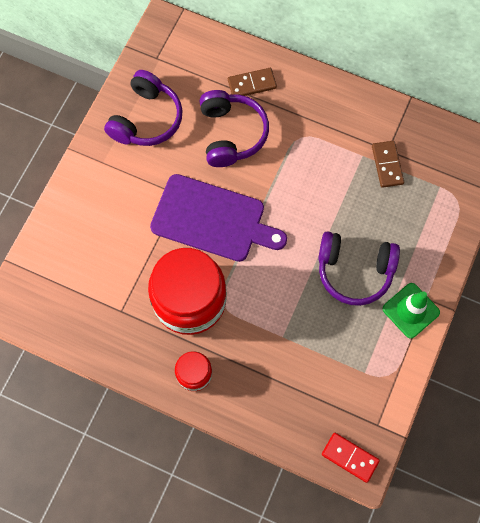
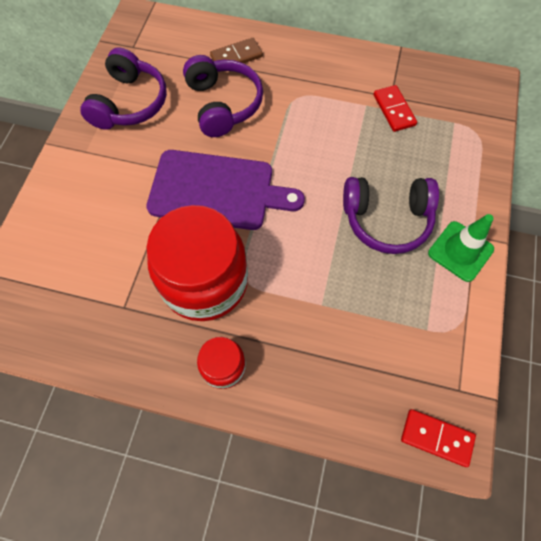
camera: 10 degrees left, 5 degrees down
(387, 165) = (394, 110): brown domino -> red domino

